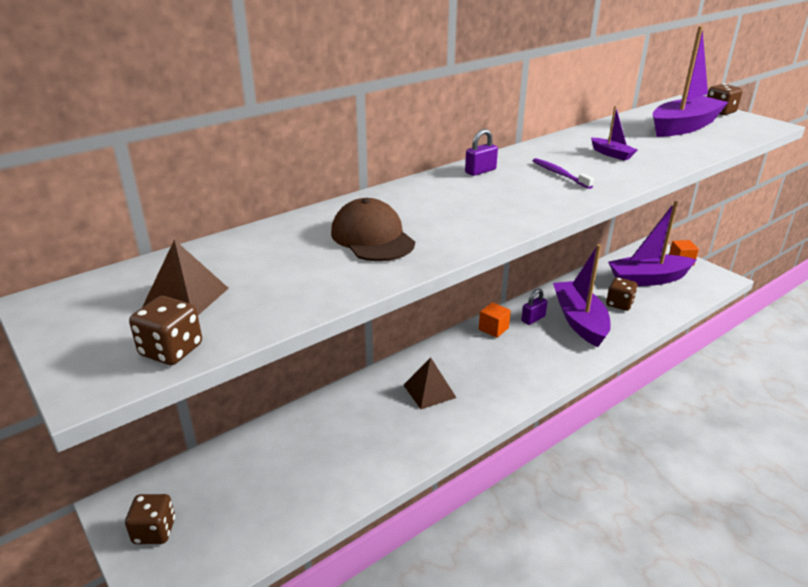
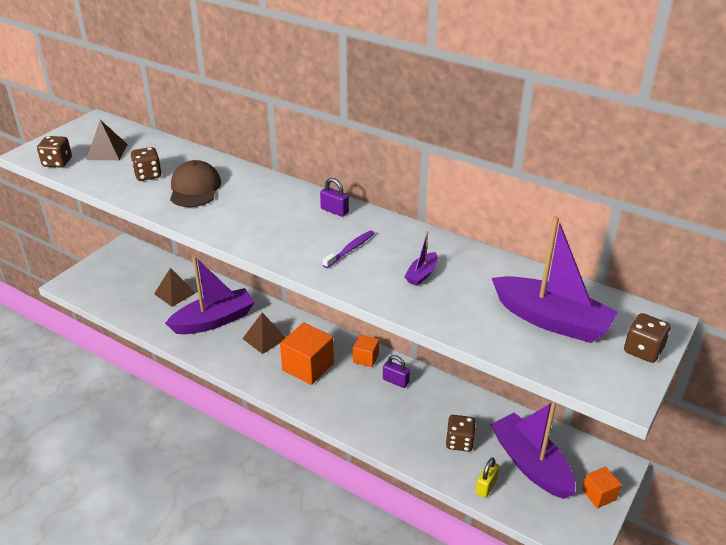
camera: 70 degrees right, 5 degrees up
(154, 531) = (109, 265): brown dice -> brown dice (148, 175)
(288, 459) = (175, 293): none -> brown pyramid
(372, 237) = (195, 188): brown cap -> brown cap turned 45 degrees counterclockwise
(492, 368) = (308, 367): none -> orange cube
(579, 321) = (409, 414): purple boat -> purple boat (214, 320)
(671, 304) = (486, 486): none -> yellow padlock

